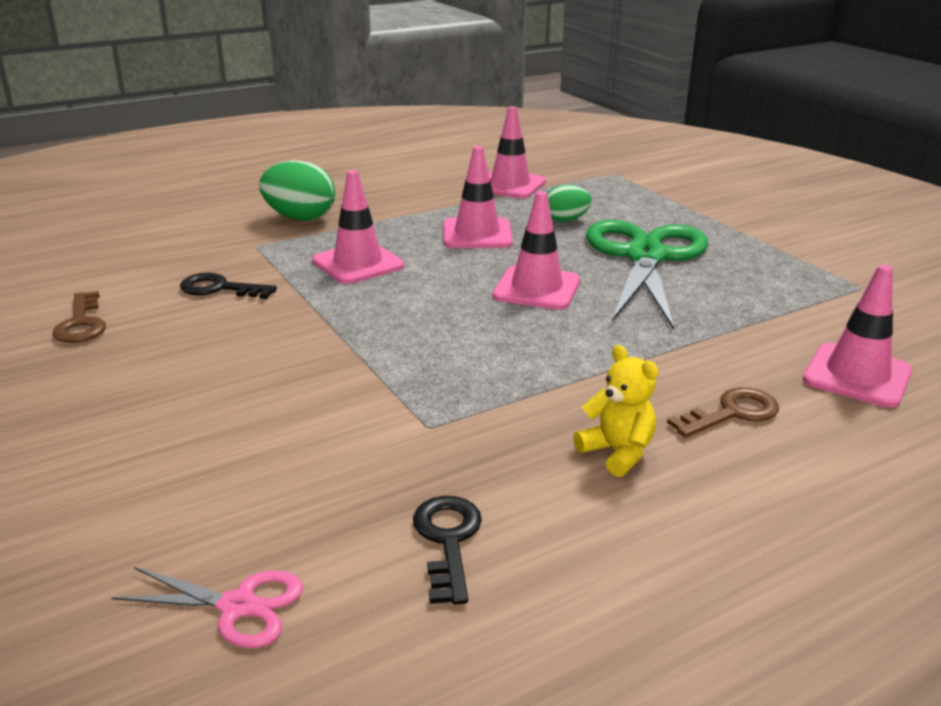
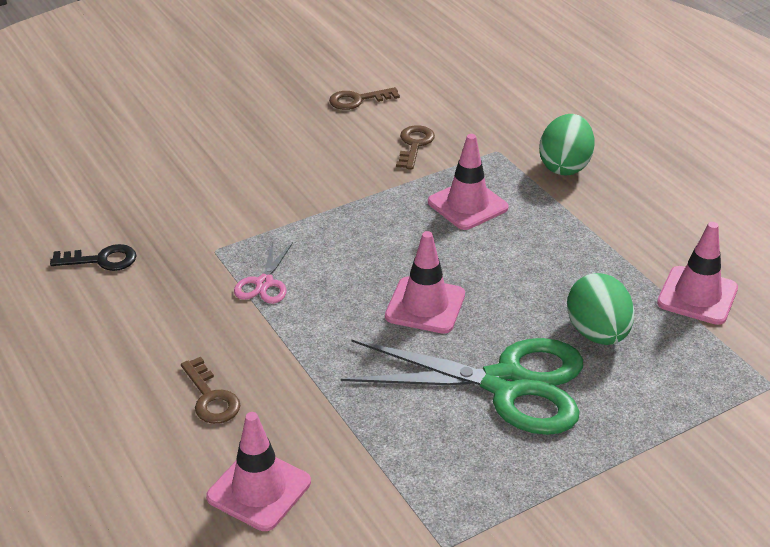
camera: 90 degrees right, 10 degrees up
(220, 288) = (414, 145): black key -> brown key
(238, 606) = (72, 197): pink scissors -> pink scissors (264, 283)
(477, 234) = (546, 271): pink traffic cone -> none
(565, 220) = (597, 333): green egg -> green egg, size x1.59
(617, 452) = (171, 332): yellow teddy bear -> none

